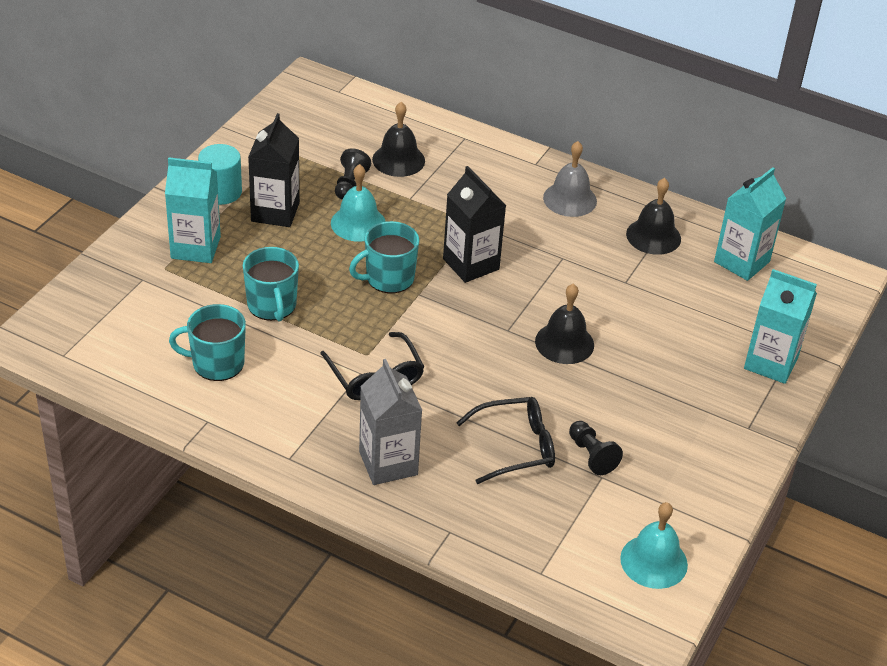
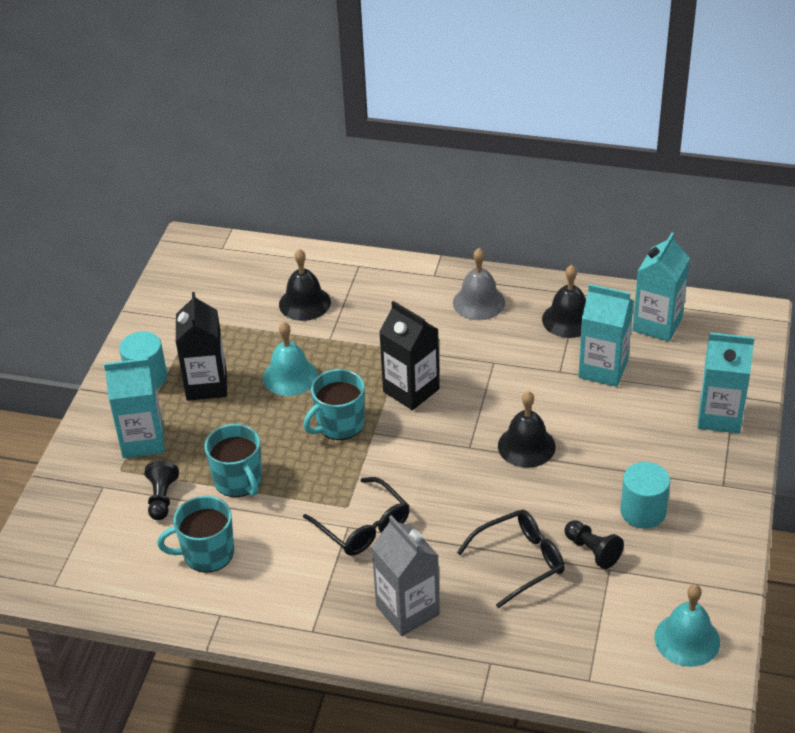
camera: 10 degrees left, 0 degrees up
(350, 184) = (267, 339): black pawn -> black pawn (162, 498)
(657, 432) = (643, 511): none -> turquoise cylinder
(670, 290) = (603, 369): none -> turquoise carton

